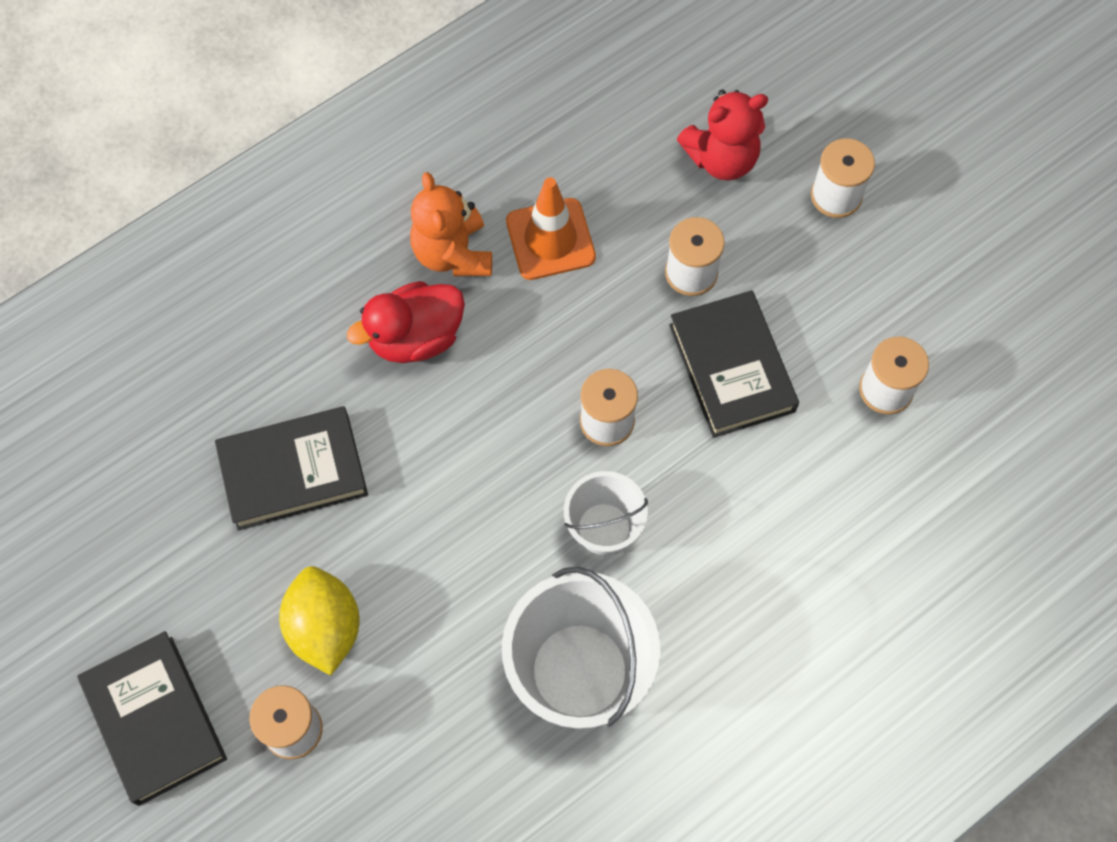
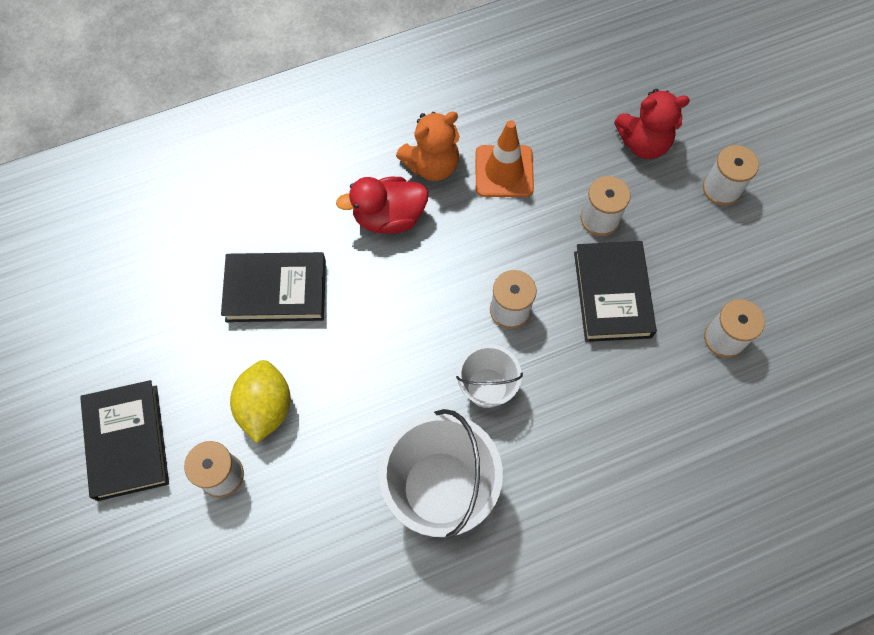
camera: 15 degrees right, 0 degrees up
(453, 253) = (432, 165): orange teddy bear -> orange teddy bear turned 120 degrees counterclockwise

